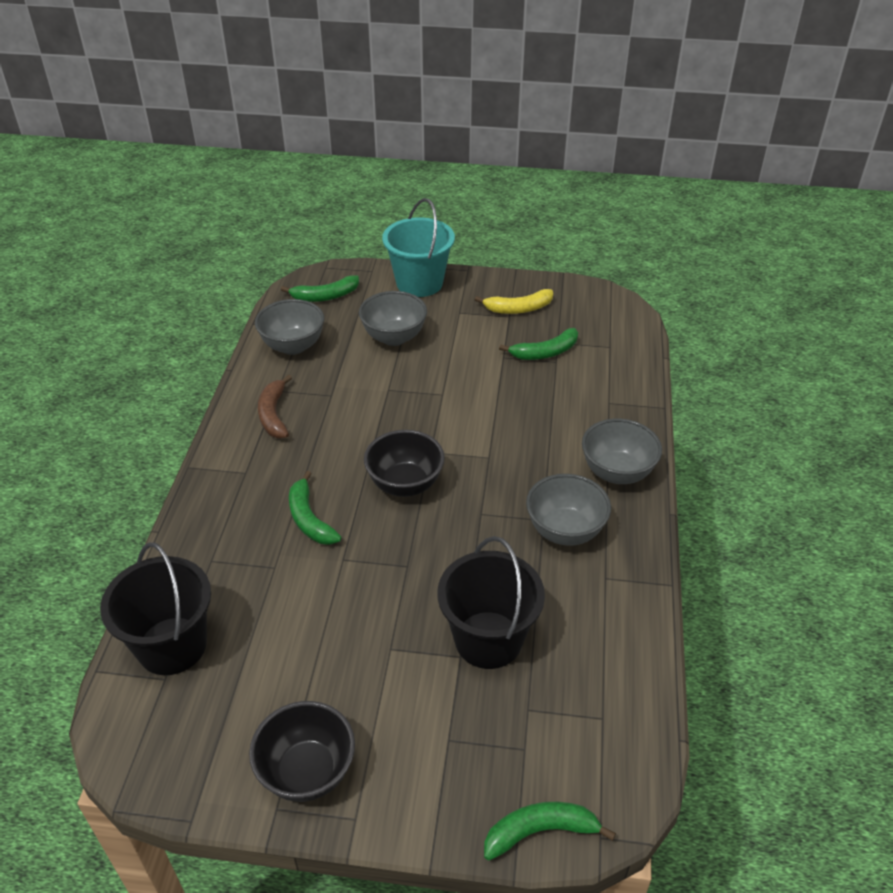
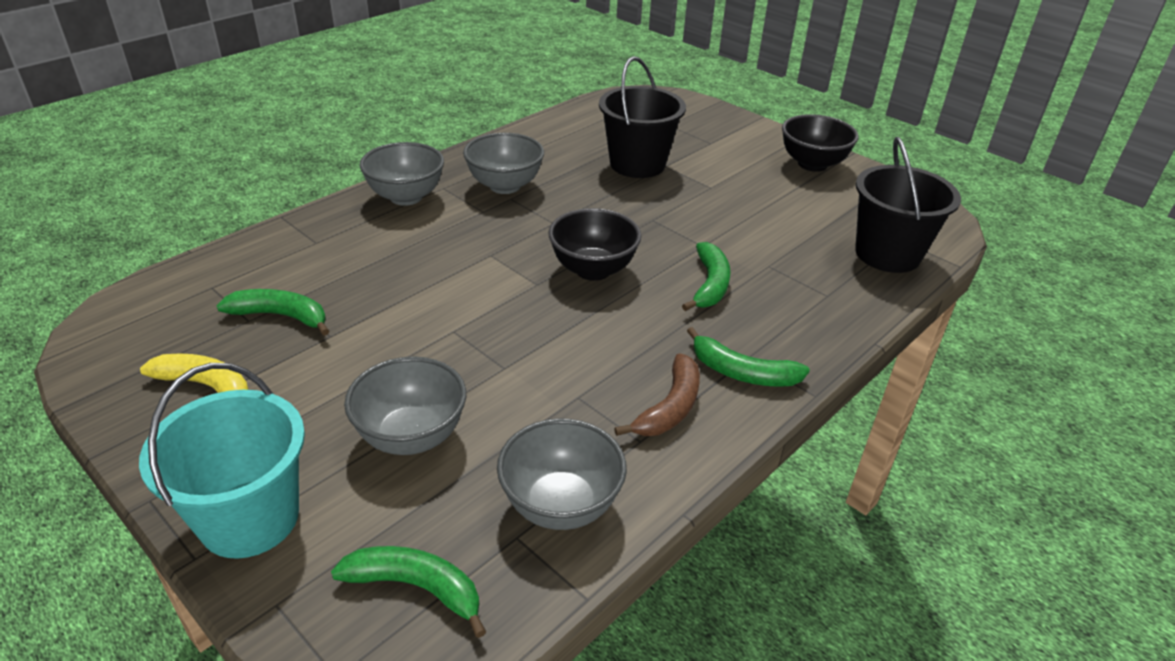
camera: 145 degrees left, 5 degrees down
(540, 831) = (693, 104): green banana -> green banana (742, 373)

